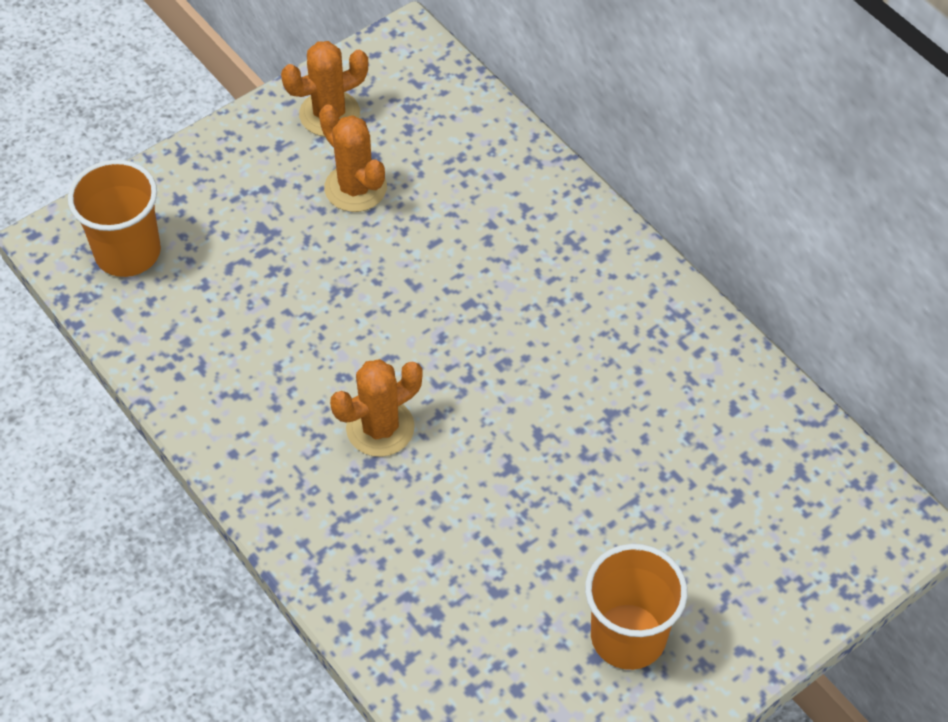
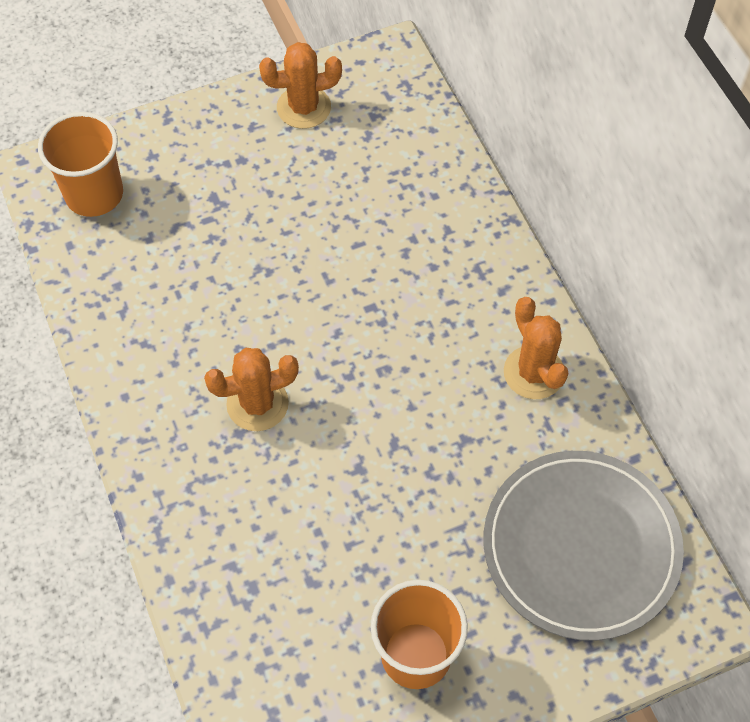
camera: 15 degrees right, 5 degrees up
(355, 188) = (305, 179): orange cactus -> orange cactus (533, 373)
(762, 490) = (581, 547): none -> grey plate

